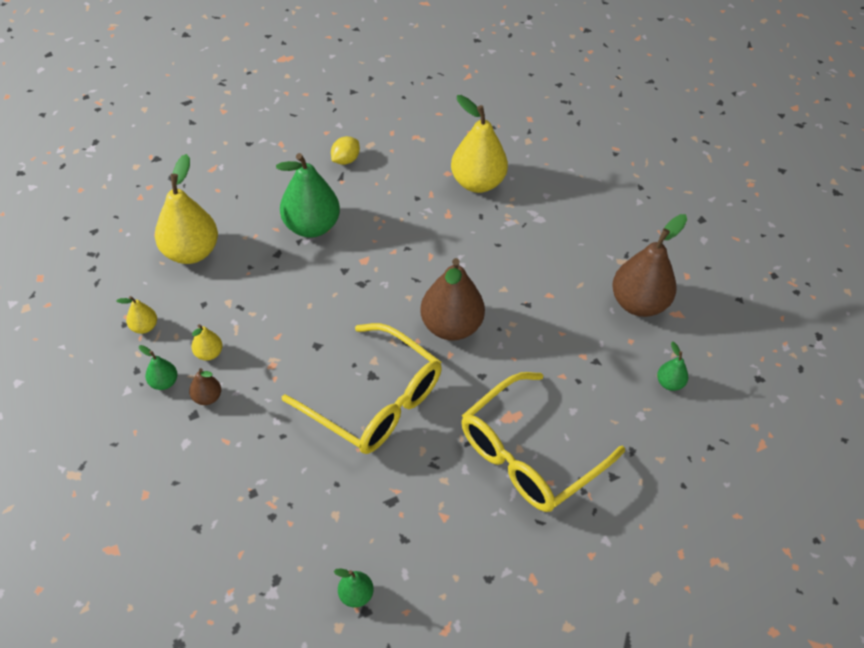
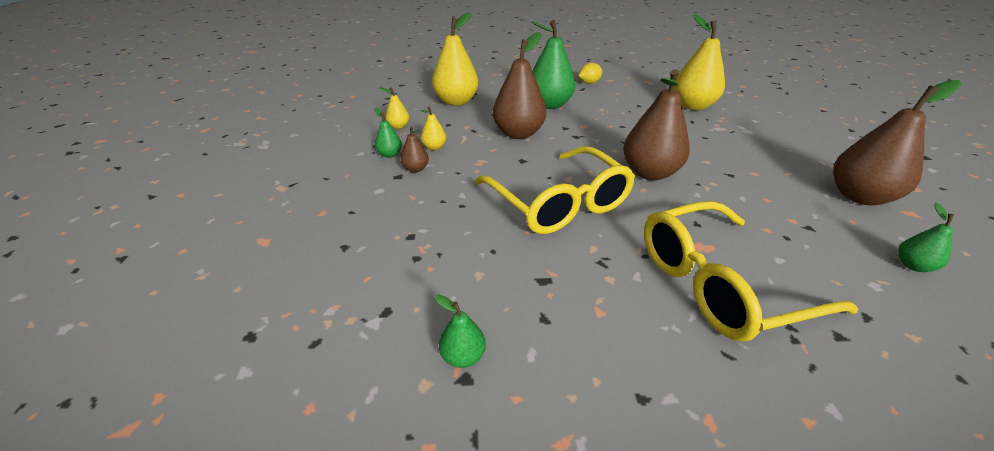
camera: 25 degrees right, 15 degrees down
(295, 298) = (518, 134): none -> brown pear

